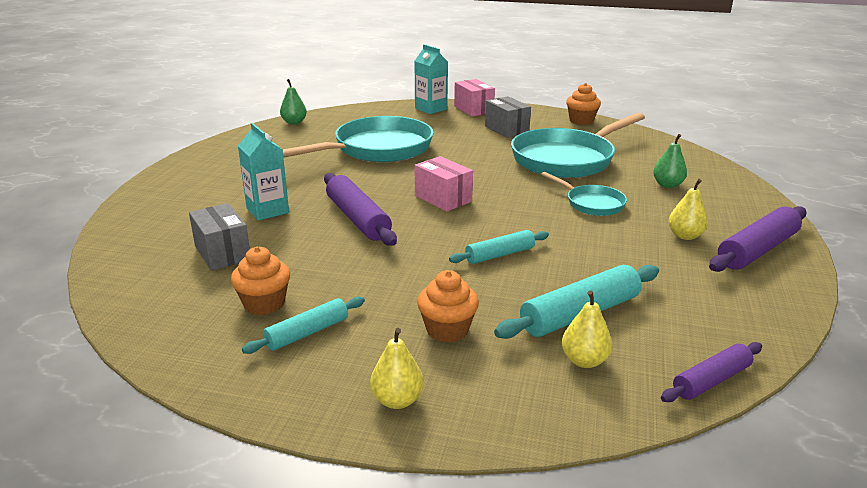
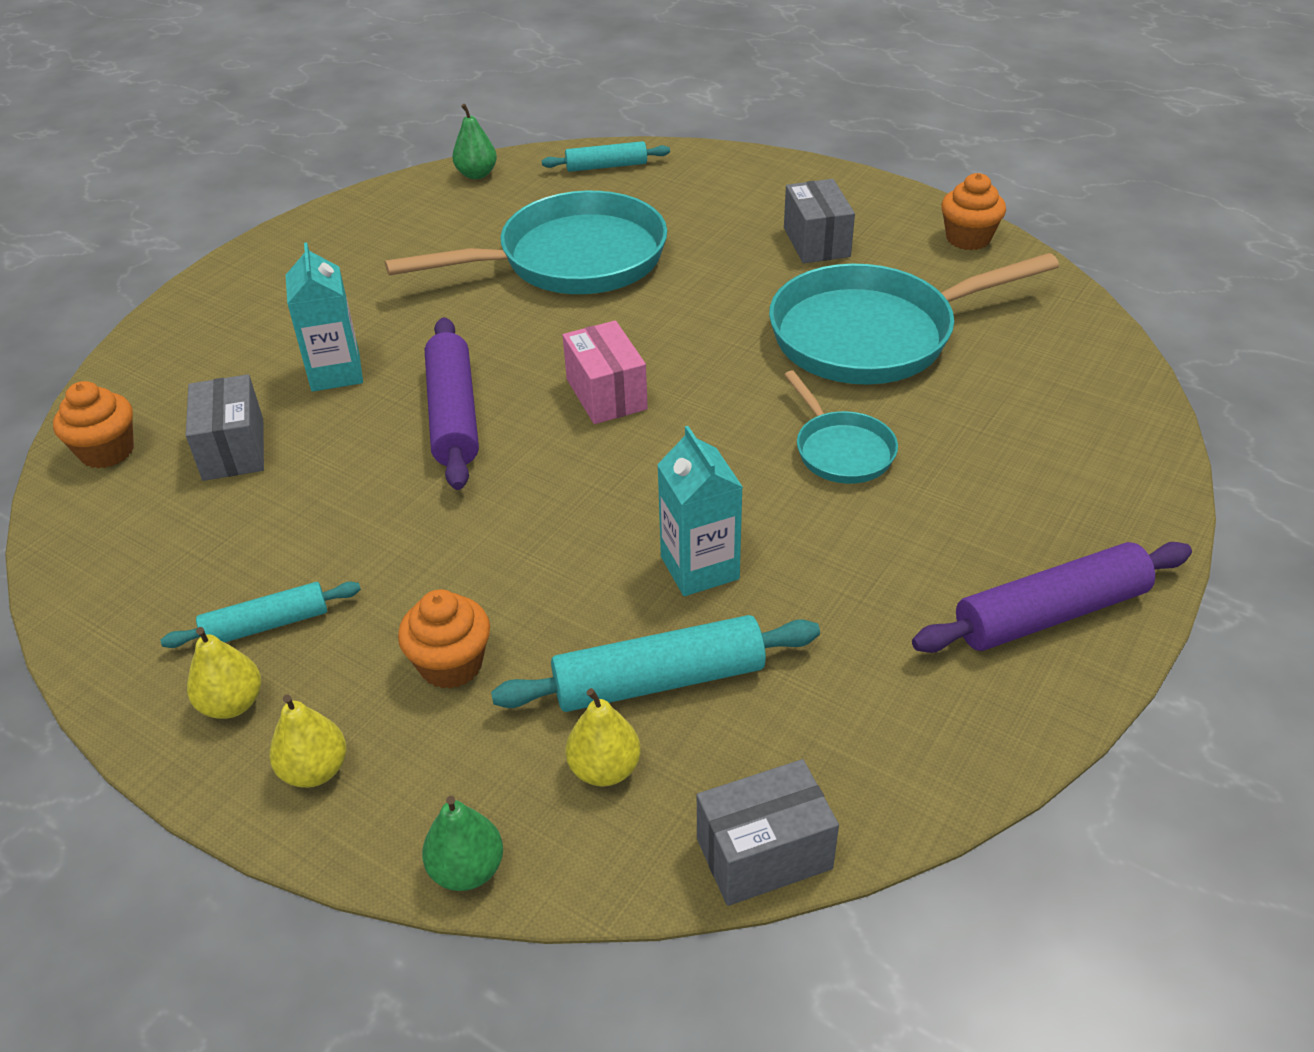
camera: 20 degrees right, 15 degrees up
(264, 304) = (239, 558): orange cupcake -> orange cupcake (107, 451)
(431, 109) = (718, 169): turquoise carton -> turquoise carton (699, 568)
(473, 109) = (791, 181): pink box -> none
(499, 255) = (617, 534): turquoise rolling pin -> turquoise rolling pin (606, 166)
(667, 185) = (1008, 430): green pear -> green pear (467, 869)
(685, 236) = (947, 555): yellow pear -> yellow pear (232, 704)
(711, 380) = (764, 853): purple rolling pin -> grey box

